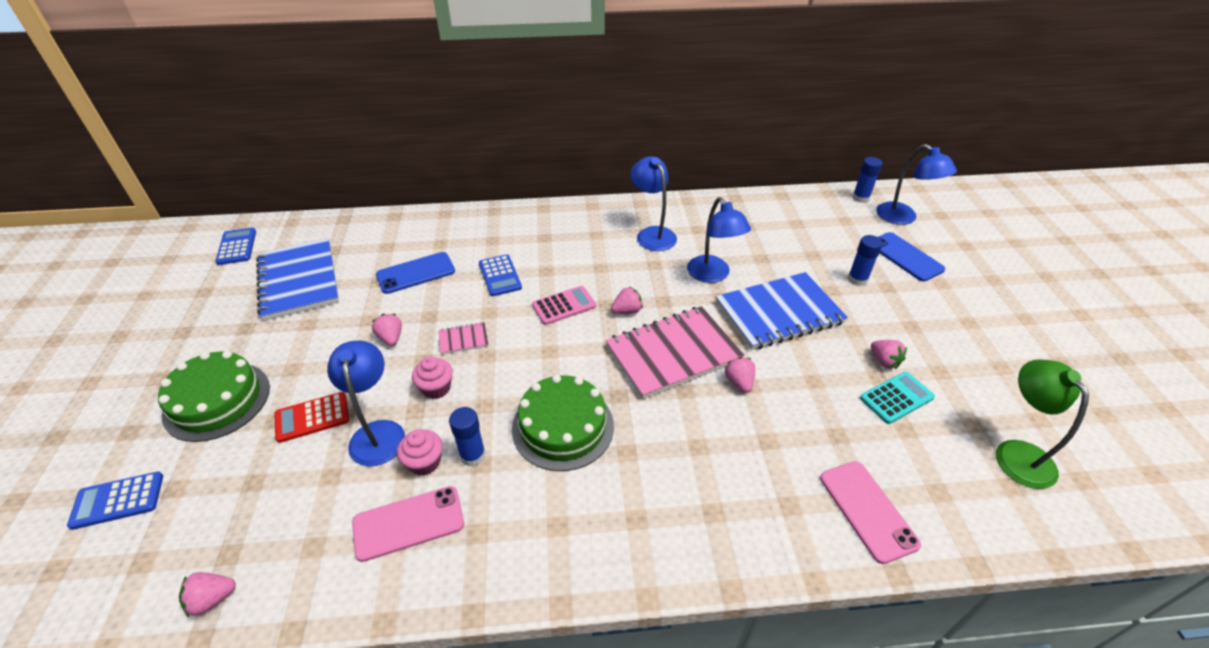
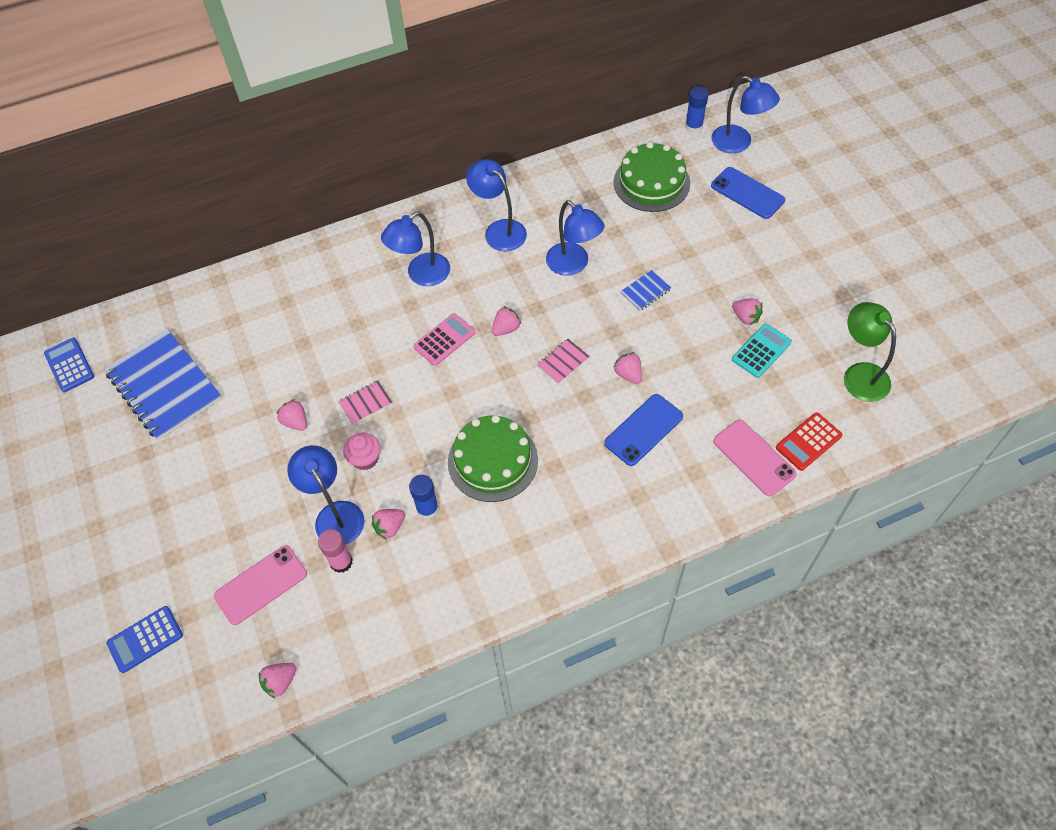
camera: 15 degrees left, 15 degrees up
(217, 400) = (169, 530): green cake -> green cake (651, 182)
(312, 417) = (268, 519): red calculator -> red calculator (808, 441)
(356, 483) = (341, 562): none -> pink glue stick
(408, 523) = (402, 579): pink phone -> pink phone (261, 585)
(416, 273) = (280, 344): blue phone -> blue phone (644, 430)
(424, 462) = (390, 527): pink cupcake -> pink strawberry
(500, 276) = (367, 323): blue calculator -> none
(567, 251) = (421, 275): none -> blue lamp
(673, 353) = (563, 362): pink notebook -> pink notebook, size x0.42
(779, 313) = (645, 291): blue notebook -> blue notebook, size x0.42
(857, 279) = (708, 233): blue glue stick -> none

